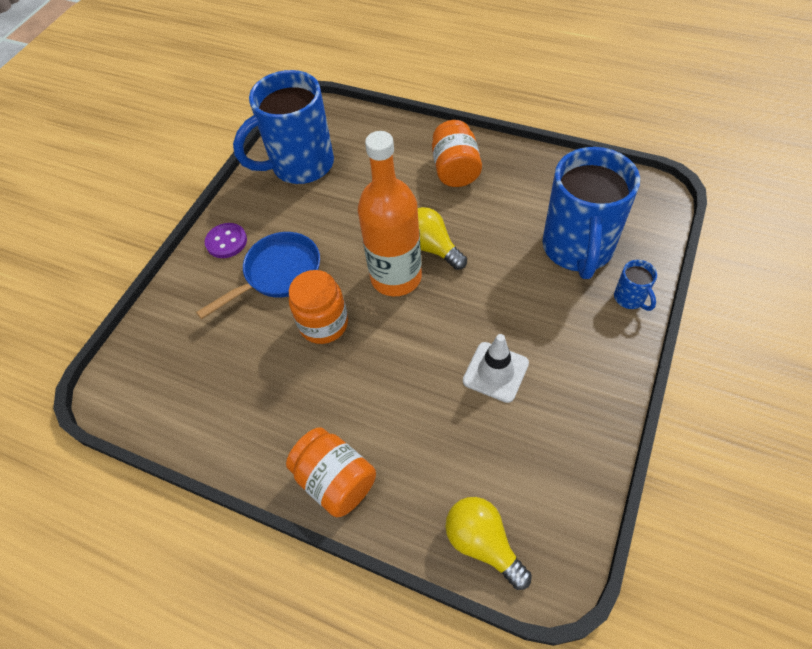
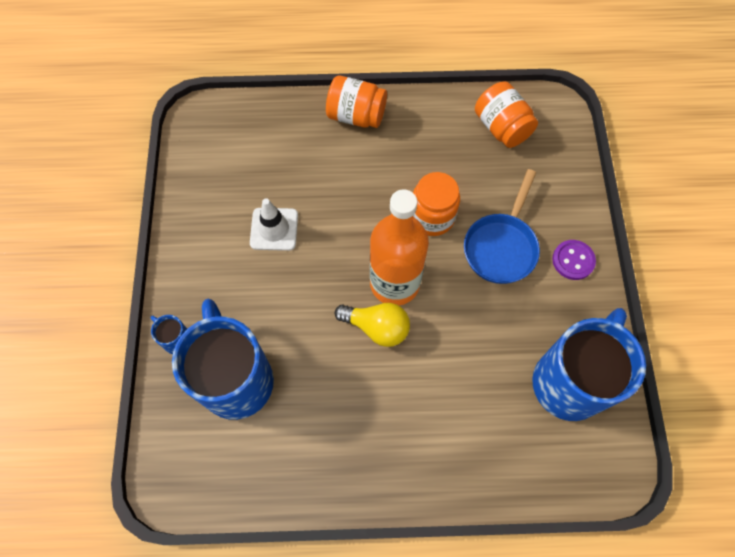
camera: 150 degrees right, 10 degrees up
(455, 170) = (397, 441): orange jar -> orange jar (501, 127)
(483, 543) = (244, 117): yellow light bulb -> none

